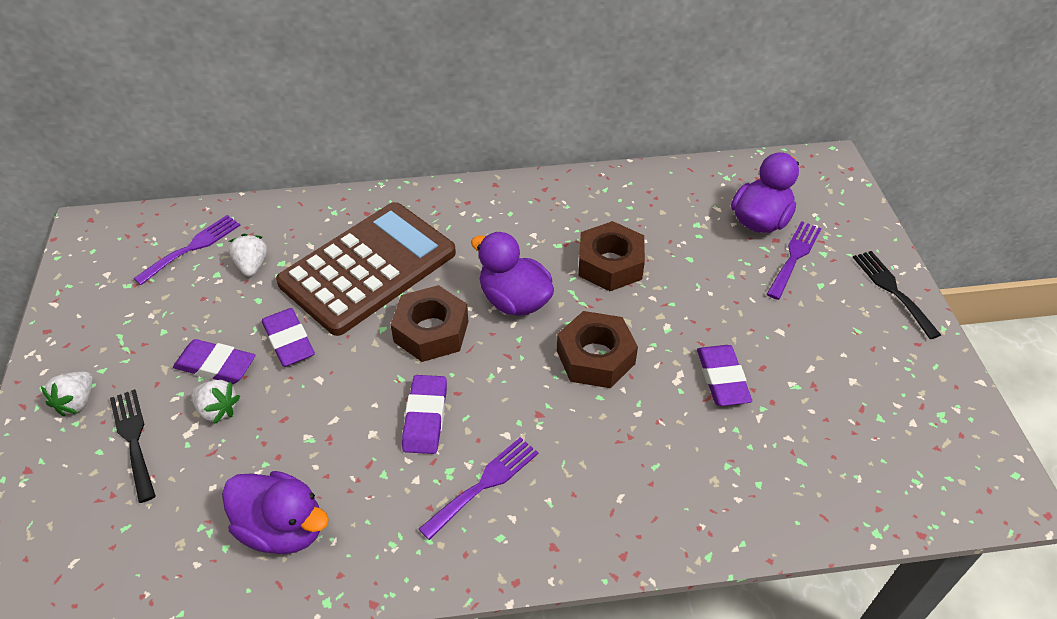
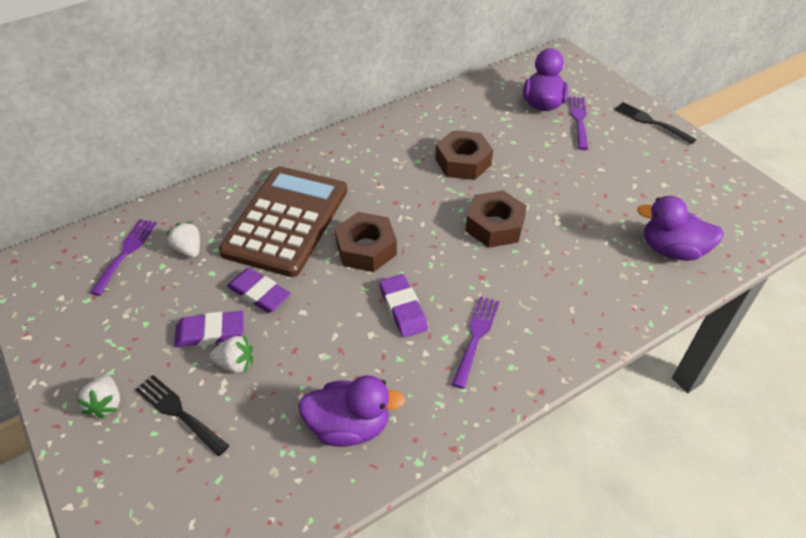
camera: 25 degrees left, 0 degrees up
(514, 301) = (412, 207): purple duck -> purple duck (672, 250)
(722, 378) = (585, 210): purple eraser -> none

